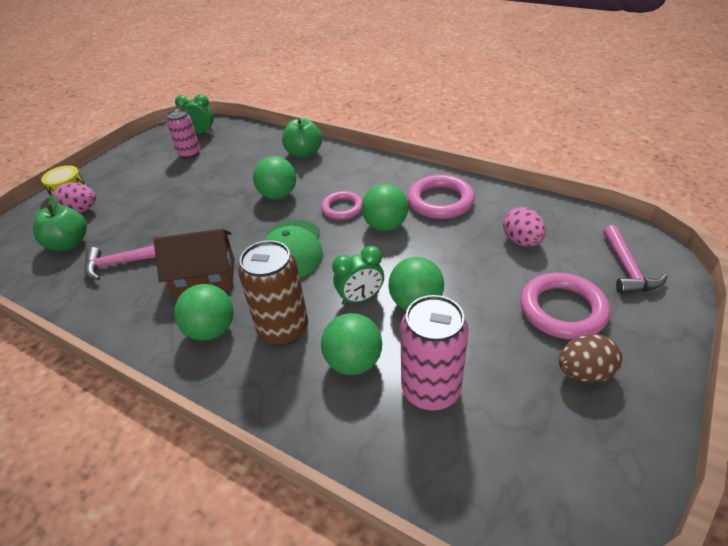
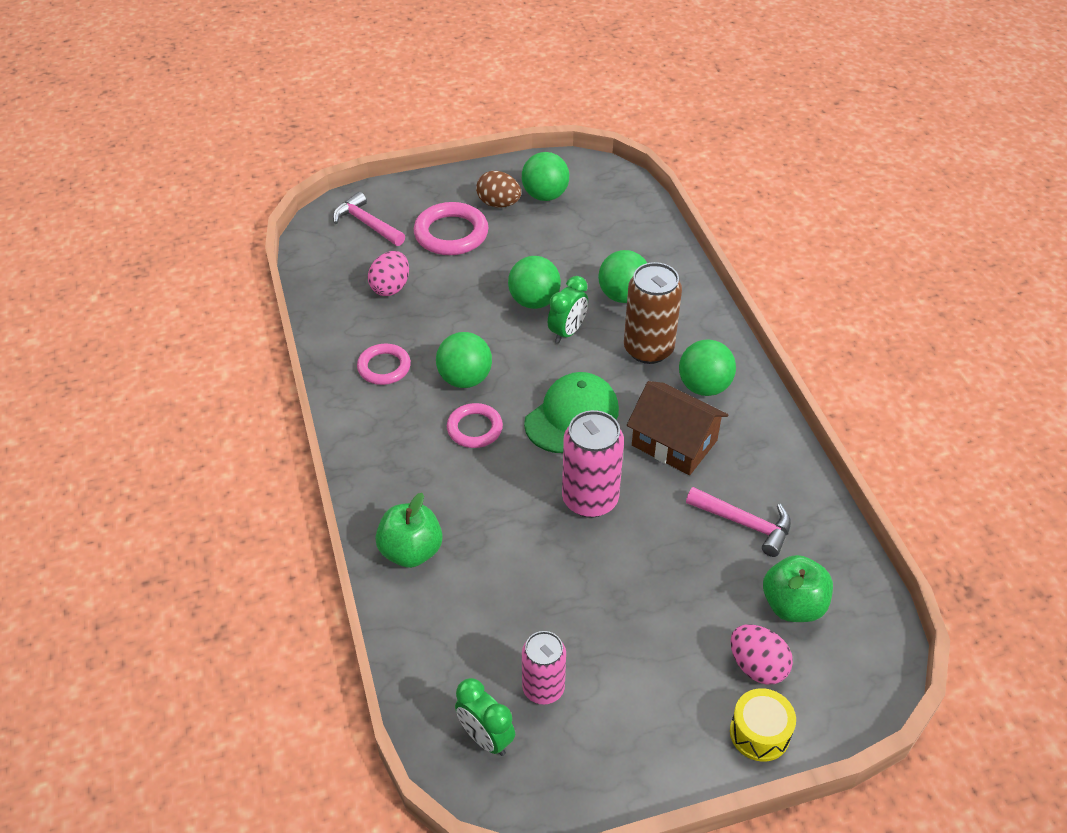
camera: 140 degrees left, 5 degrees up
(278, 195) = (514, 499): green ball -> green ball (545, 195)
(360, 298) = (567, 332): green clock -> green clock turned 105 degrees clockwise
(431, 389) = (595, 252): pink can -> pink can (590, 499)
(440, 201) = (384, 367): pink ring -> pink ring, size x0.64
(627, 269) = (366, 224): pink hammer -> pink hammer turned 90 degrees counterclockwise

